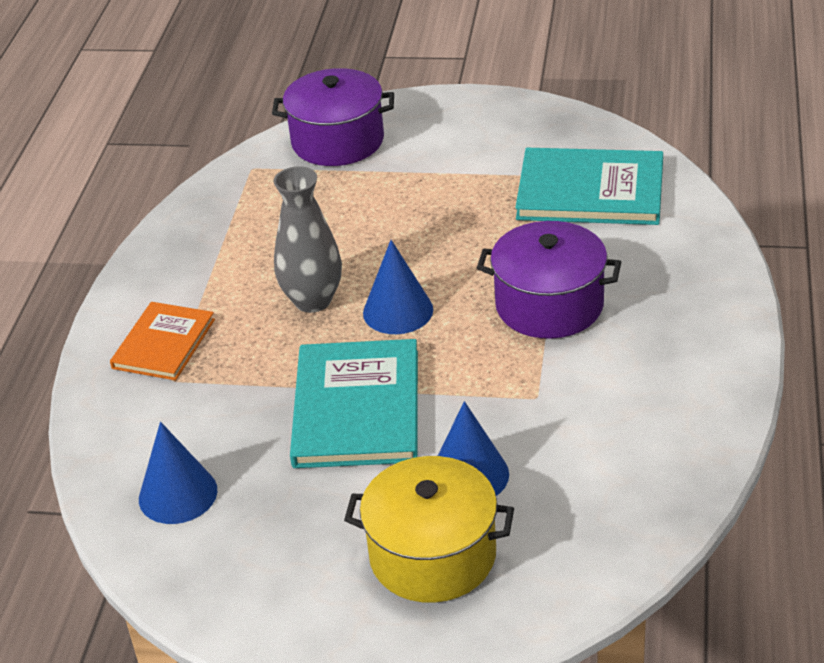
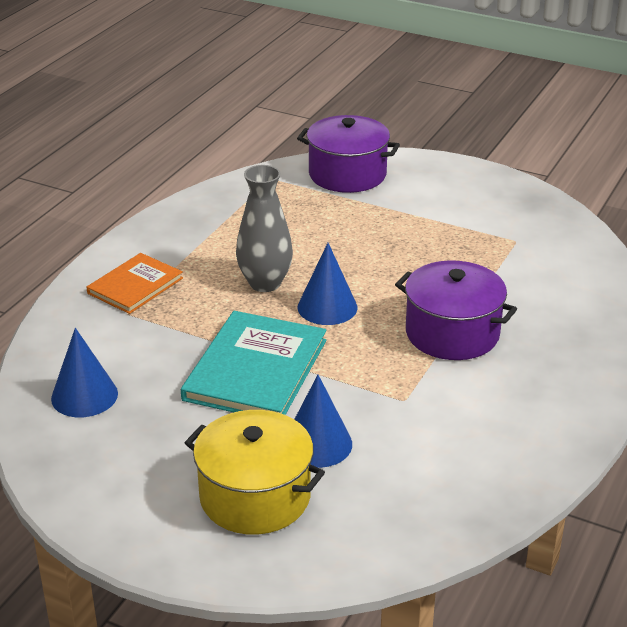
camera: 15 degrees right, 5 degrees down
(590, 191) = (531, 256): turquoise book -> none

